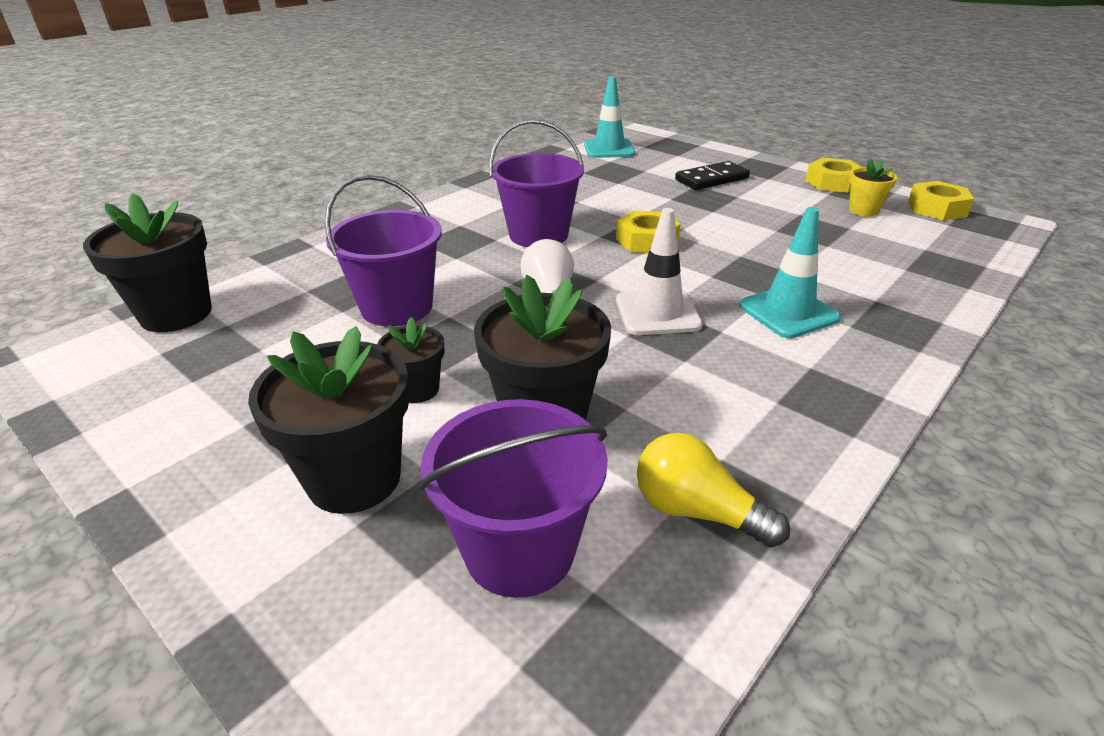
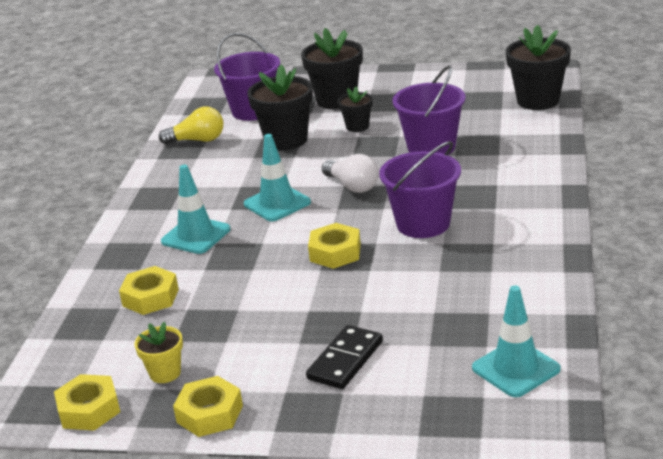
camera: 150 degrees right, 5 degrees down
(657, 313) = (277, 203): white traffic cone -> turquoise traffic cone
(866, 266) = (150, 297): none -> yellow nut

